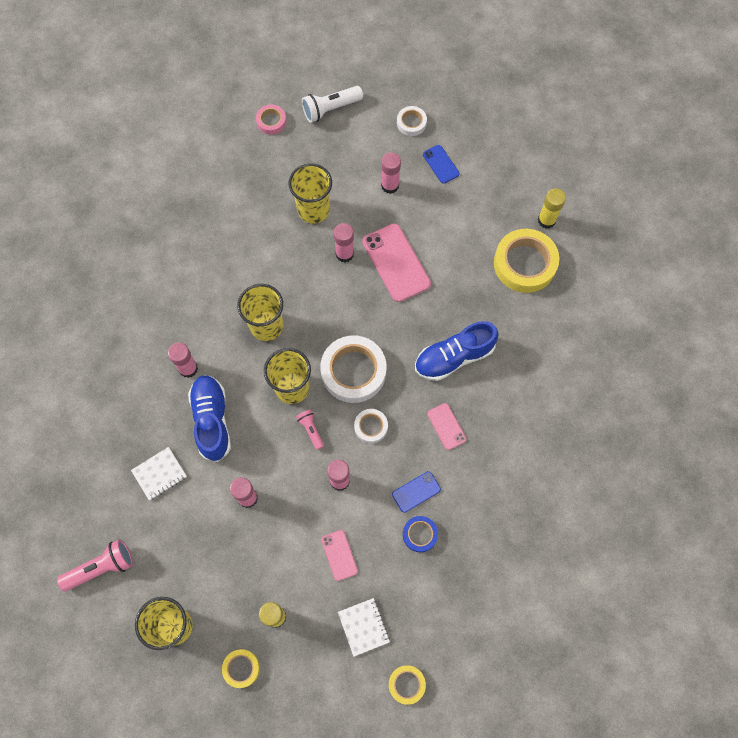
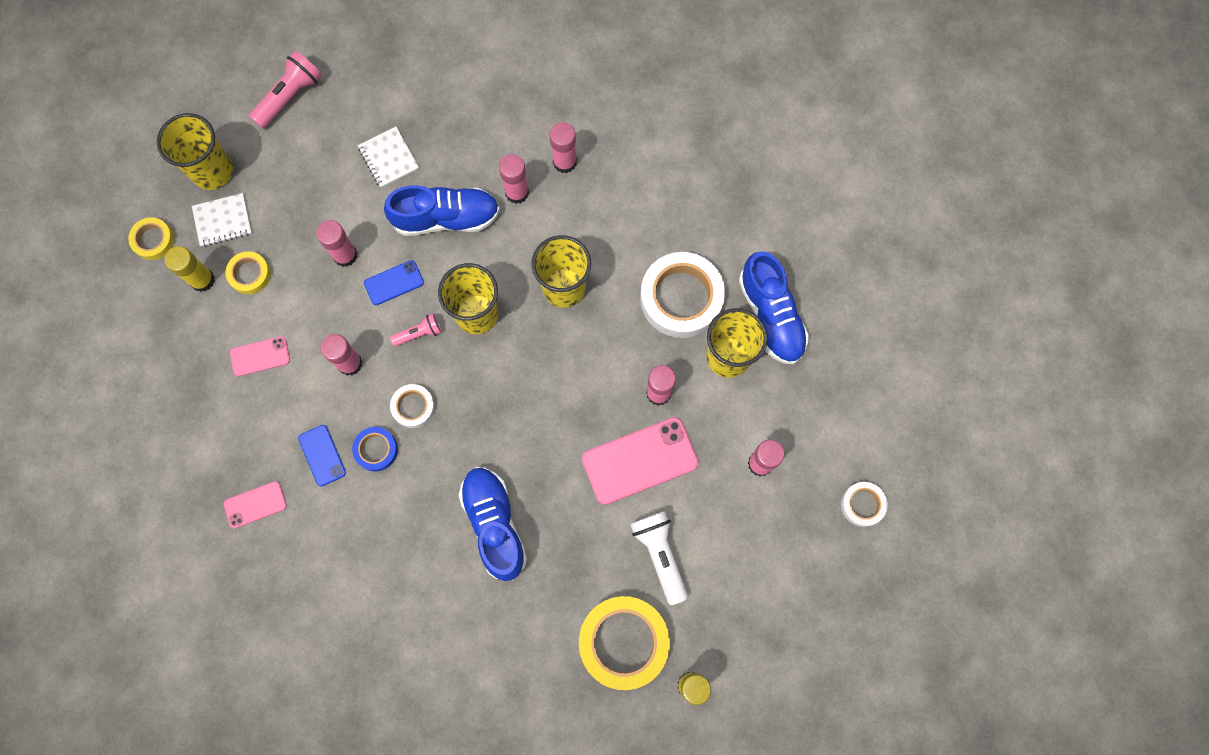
camera: 95 degrees right, 5 degrees up
(101, 568) = (290, 96): pink flashlight -> pink flashlight turned 120 degrees counterclockwise
(161, 335) = (564, 162): none -> pink glue stick
(271, 121) = (871, 308): pink tape -> none
(281, 184) = (771, 316): none -> blue shoe
(330, 109) = (889, 391): white flashlight -> white flashlight (660, 555)
(353, 371) = (490, 391): white tape -> white tape (681, 298)
(363, 627) = (172, 378): white notebook -> white notebook (223, 221)
(406, 684) = (99, 421): yellow tape -> yellow tape (250, 274)
(420, 534) = (268, 454): blue tape -> blue tape (376, 450)
(441, 164) = (791, 540): blue phone -> blue phone (394, 283)
(446, 426) = (401, 503): pink phone -> pink phone (255, 504)

